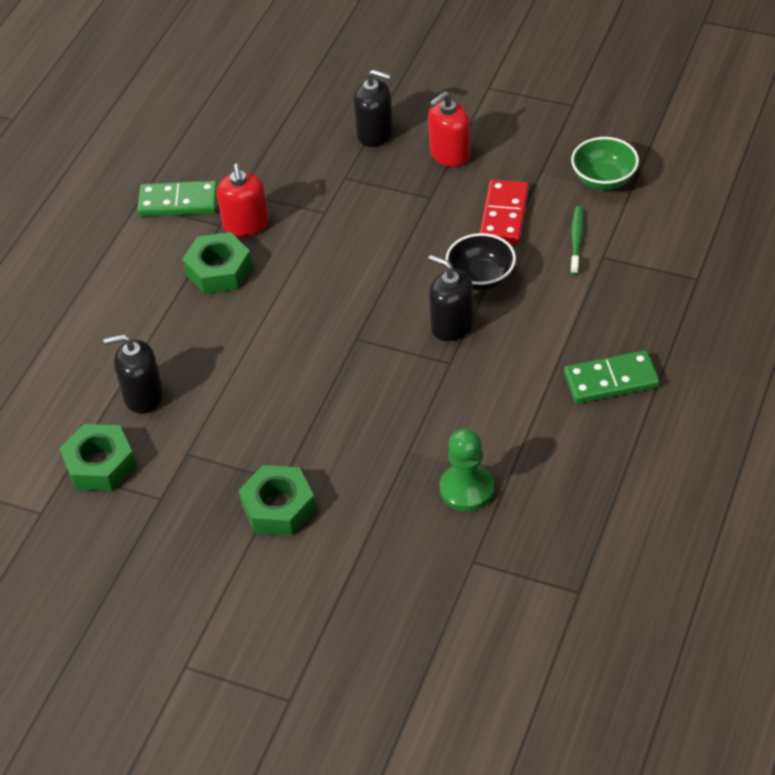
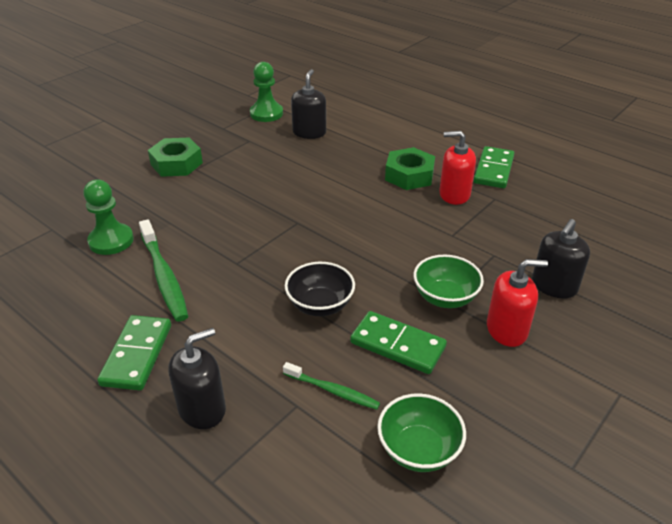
camera: 105 degrees right, 10 degrees down
(100, 464) = (266, 114): green nut -> green pawn
(427, 198) = (445, 297): none -> green bowl
(450, 154) = (506, 330): red soap dispenser -> red soap dispenser turned 105 degrees clockwise
(452, 325) = (276, 274): black soap dispenser -> black soap dispenser (202, 409)
(501, 411) = (164, 276): none -> green toothbrush
(504, 215) = (397, 345): red domino -> green domino

